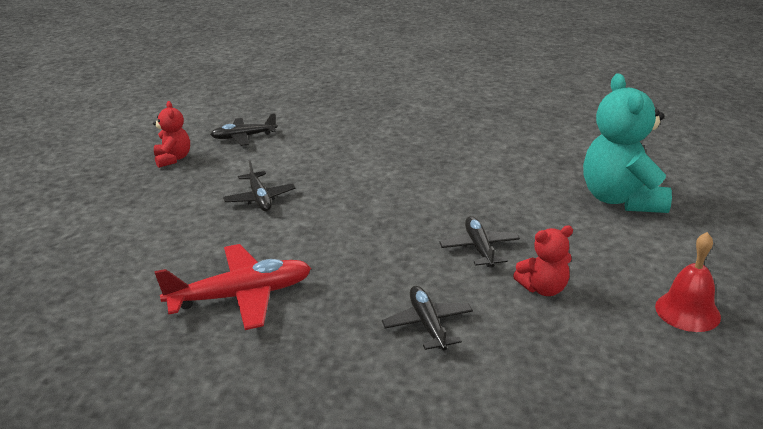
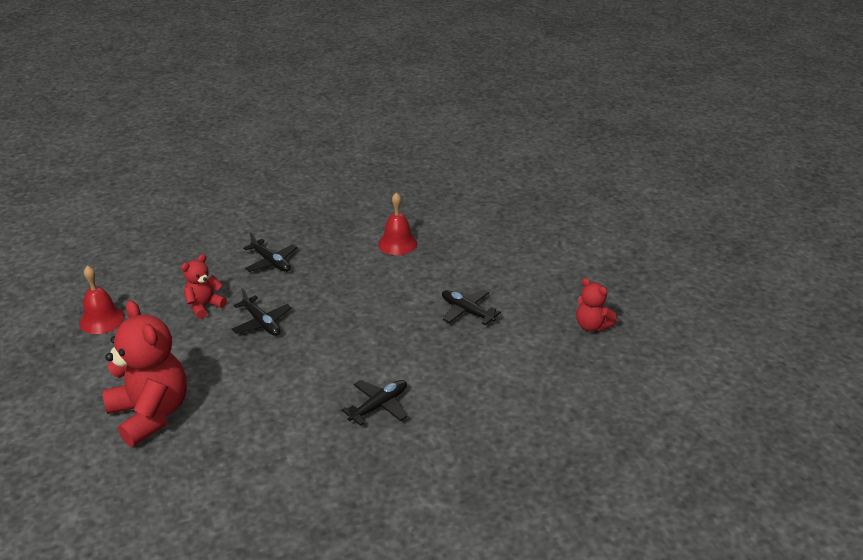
camera: 150 degrees right, 5 degrees up
(242, 296) = (397, 243): red plane -> red bell
(243, 137) = (567, 374): black plane -> black plane (379, 406)
(621, 199) = (151, 414): turquoise teddy bear -> red teddy bear

